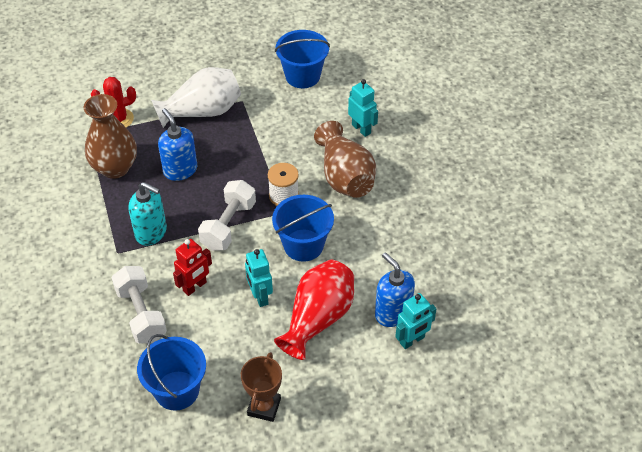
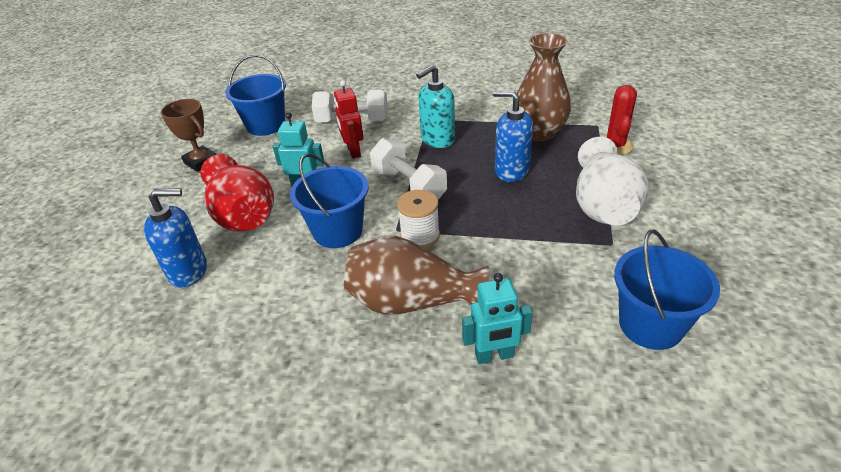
camera: 120 degrees right, 10 degrees down
(180, 170) = (511, 171): blue soap dispenser -> blue soap dispenser turned 150 degrees counterclockwise
(412, 340) = (144, 274): turquoise robot -> none

